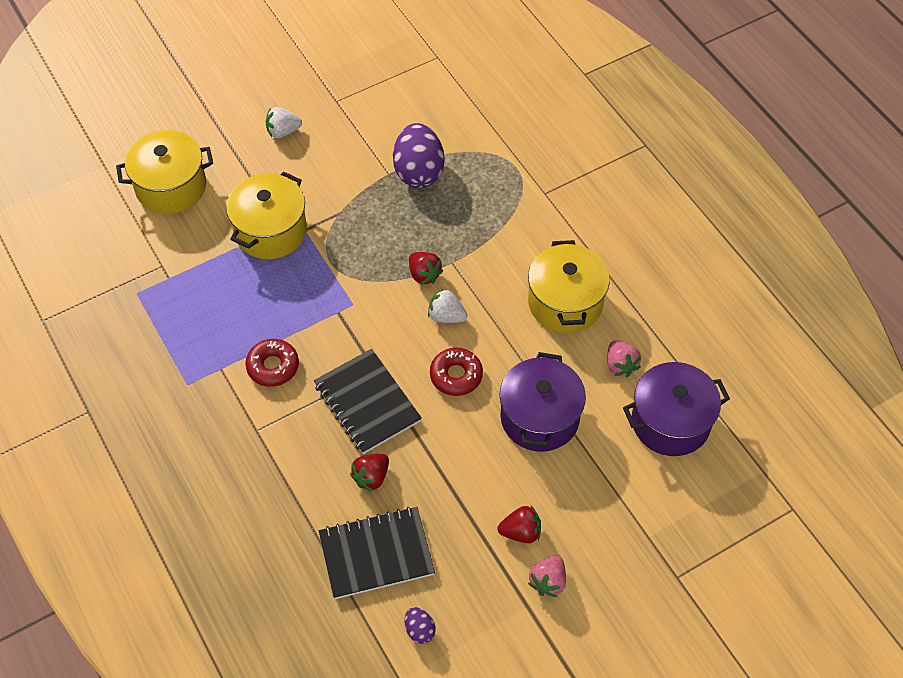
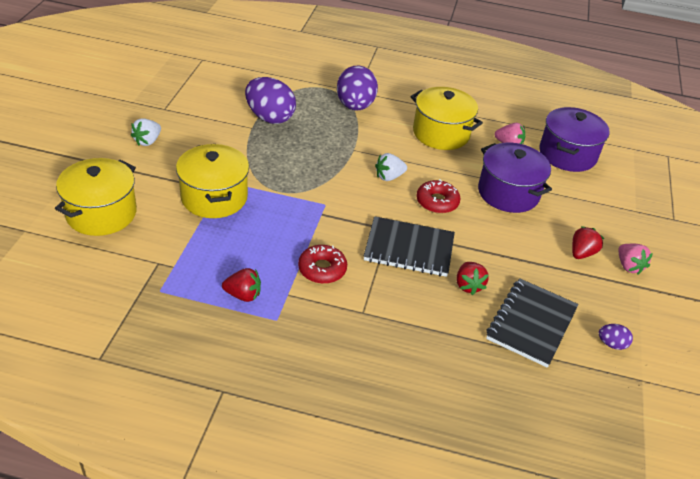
camera: 50 degrees left, 15 degrees down
(424, 275) = (346, 164): red strawberry -> red strawberry (243, 295)
(519, 211) = (355, 106): none -> purple egg

